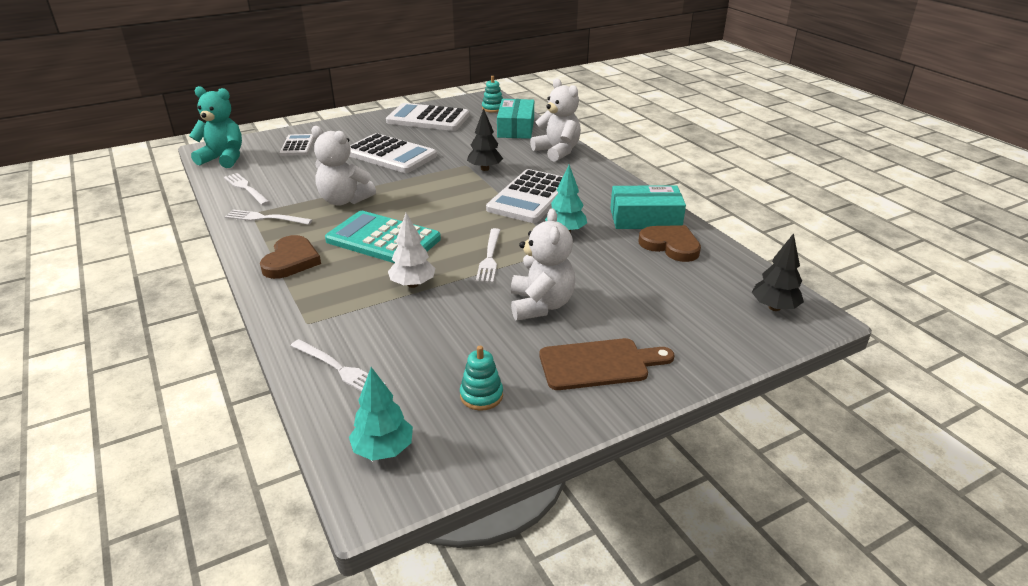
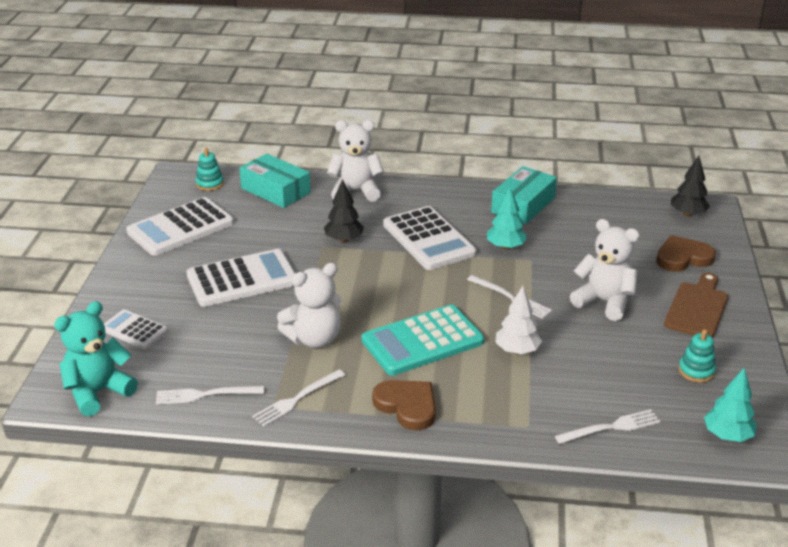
camera: 55 degrees left, 0 degrees up
(670, 245) = (574, 213): brown heart -> brown heart (683, 257)

